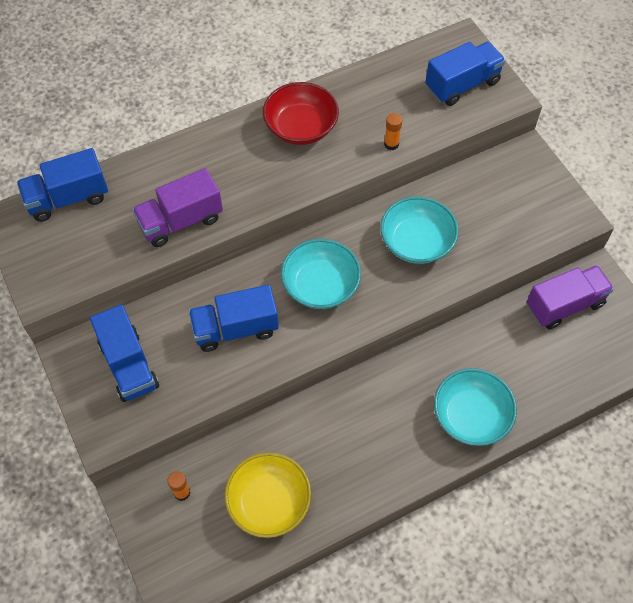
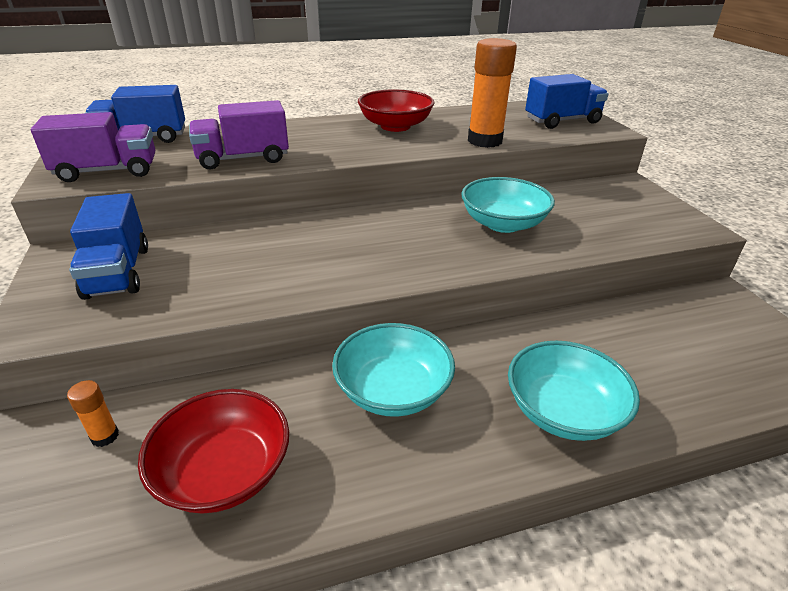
camera: 10 degrees right, 25 degrees down
(235, 329) = (264, 260): blue truck -> none
(269, 502) = (224, 471): yellow bowl -> red bowl
(320, 285) = (381, 240): turquoise bowl -> turquoise bowl (393, 390)
(391, 144) = (485, 141): orange glue stick -> orange glue stick, size x2.21
(564, 305) = (689, 316): purple truck -> purple truck (108, 171)

